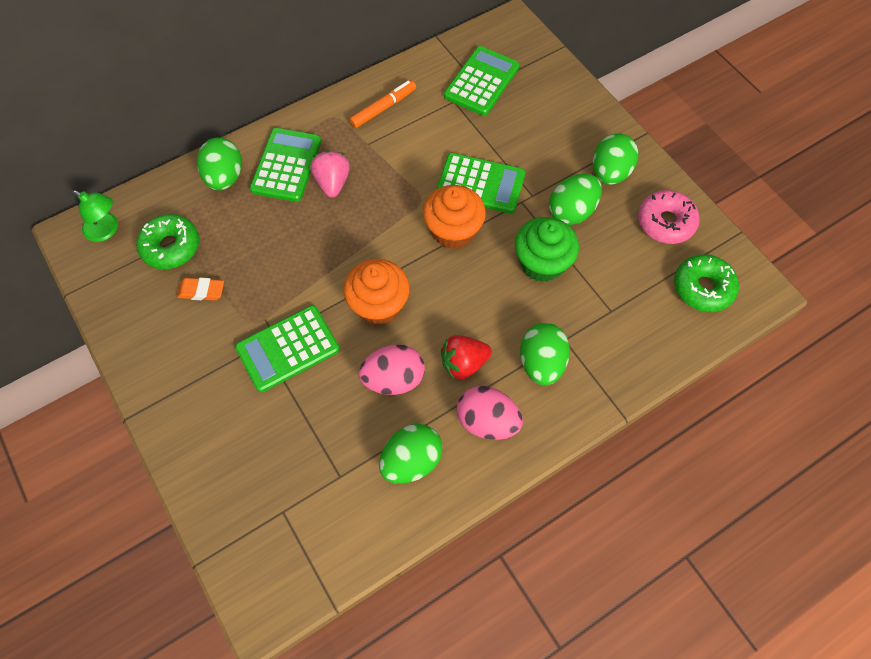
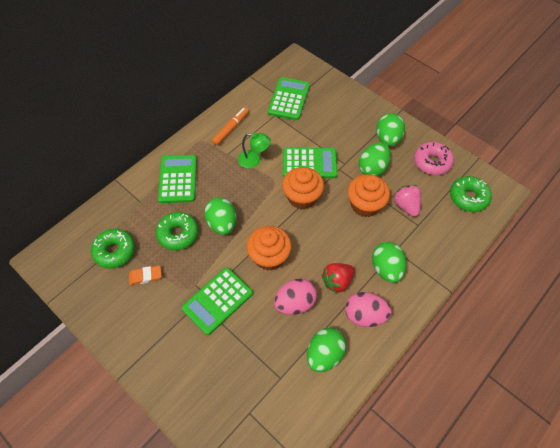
camera: 15 degrees left, 5 degrees down
(107, 230) = (65, 250): green lamp -> green lamp (254, 160)
(225, 177) = (138, 196): green egg -> green egg (222, 224)
(263, 243) = (178, 234): none -> green donut
(332, 183) = (212, 184): pink strawberry -> pink strawberry (406, 206)
(542, 263) = (365, 205): green cupcake -> orange cupcake

